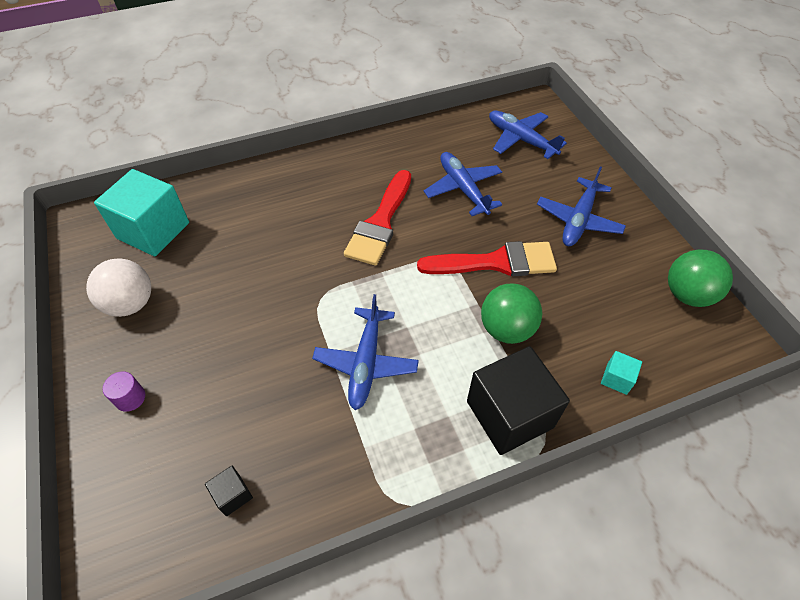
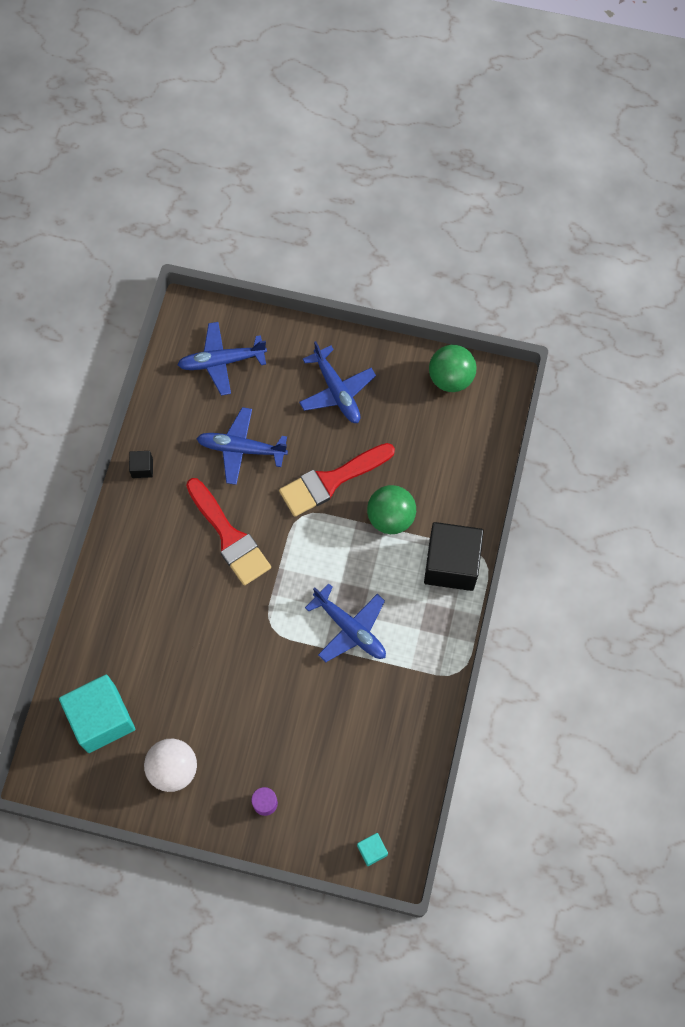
camera: 55 degrees left, 15 degrees up
(232, 495) = (387, 767): black cube -> black cube (142, 468)
(496, 262) = (331, 481): red brush -> red brush turned 150 degrees counterclockwise
(616, 379) = (474, 479): turquoise cube -> turquoise cube (372, 850)

